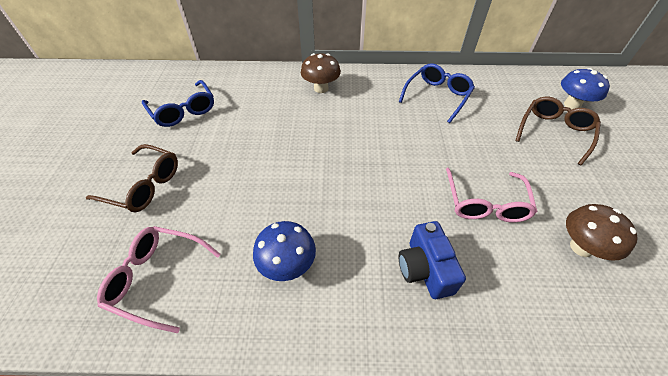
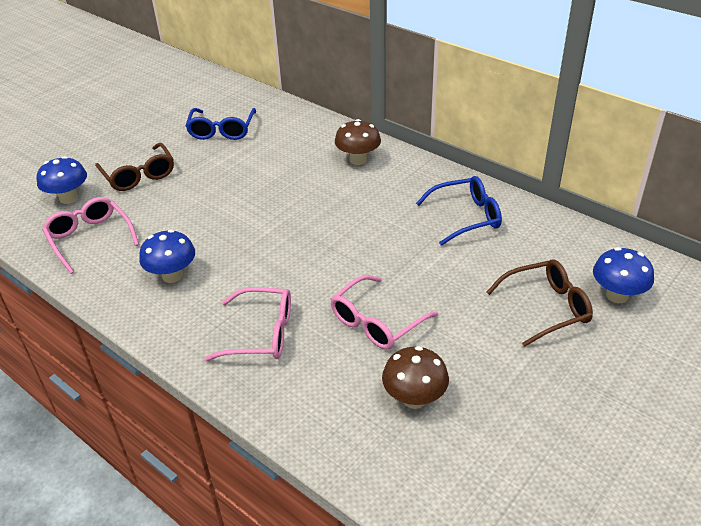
camera: 40 degrees right, 10 degrees down
(85, 248) = (68, 198): none -> blue mushroom
(425, 269) = (262, 334): blue camera -> pink glasses

